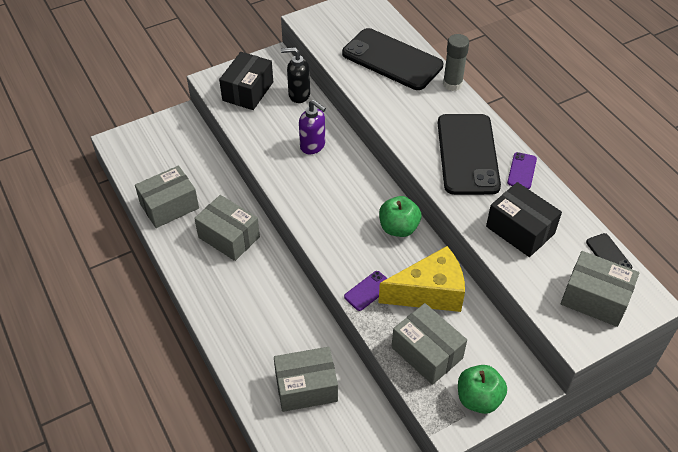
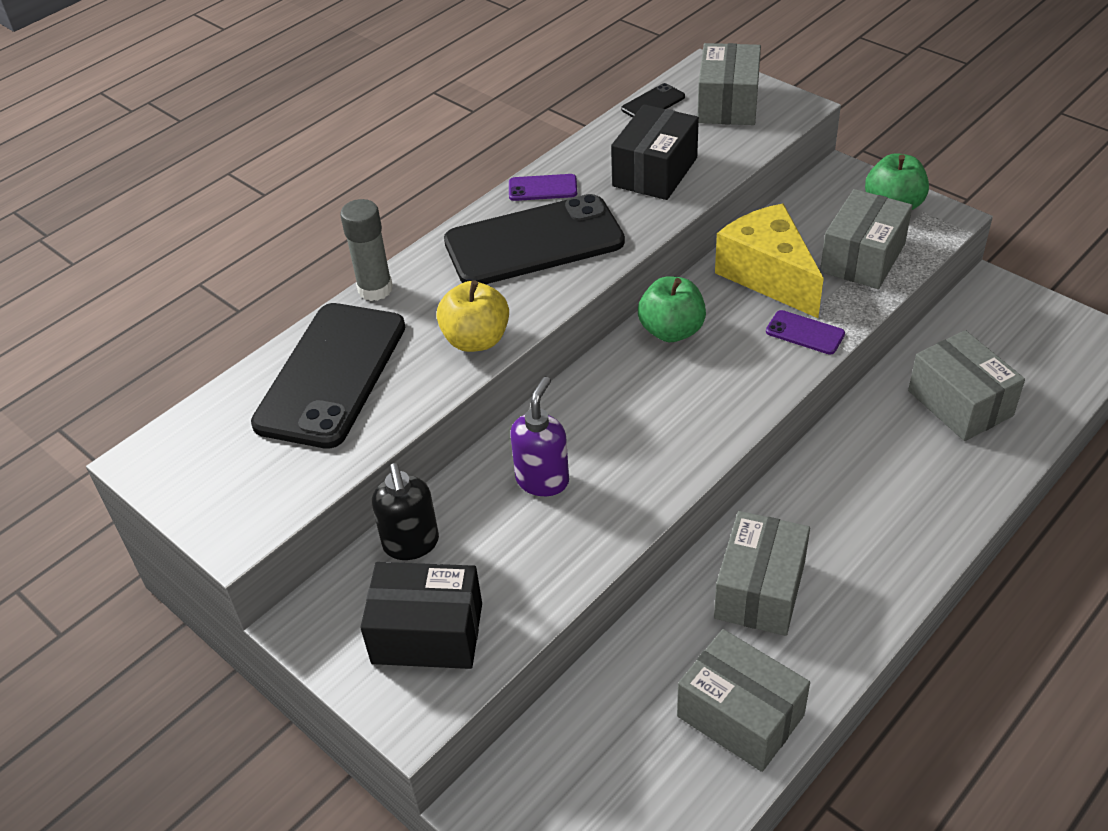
camera: 105 degrees left, 5 degrees down
(392, 113) = (476, 340): none -> yellow apple

